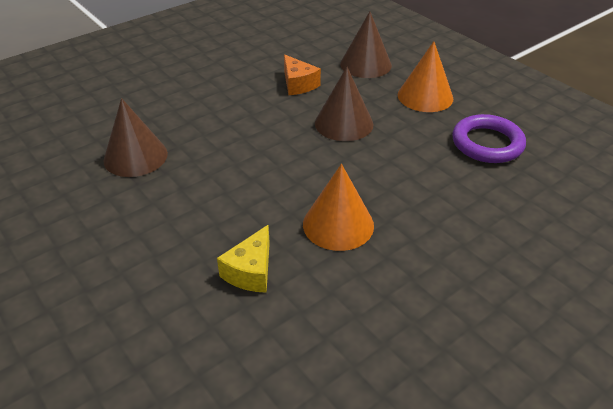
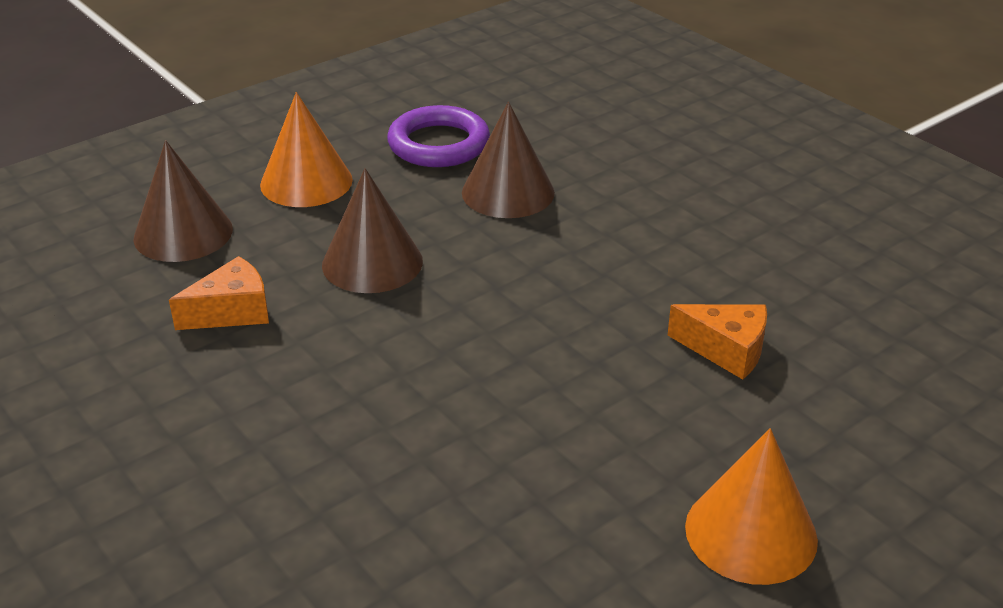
camera: 90 degrees left, 5 degrees down
(135, 156) = (454, 515): brown cone -> brown cone (508, 192)
(251, 271) = (726, 350): yellow cheese -> orange cheese
(338, 224) = (620, 274): orange cone -> orange cone (751, 533)

